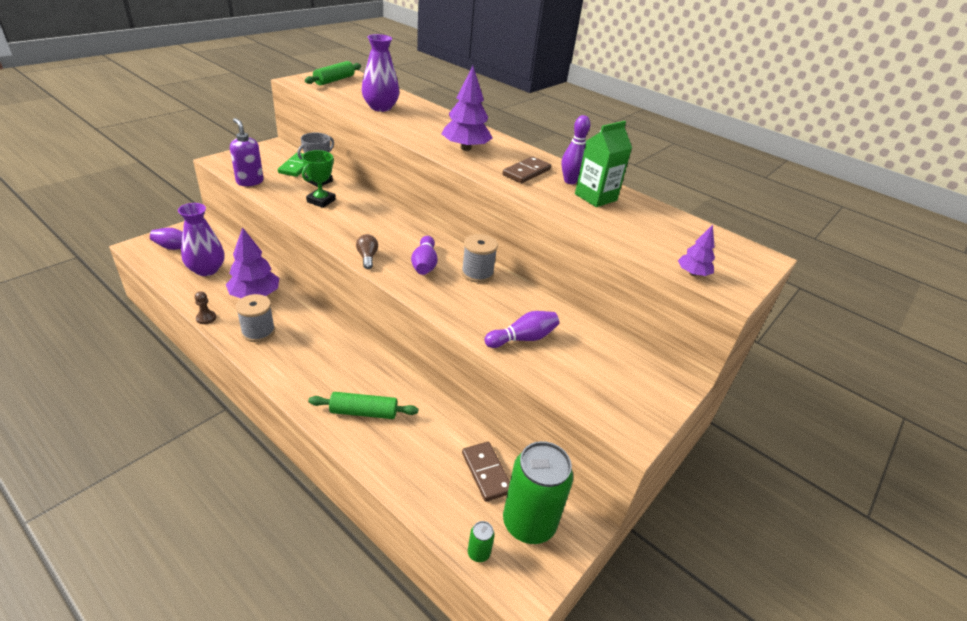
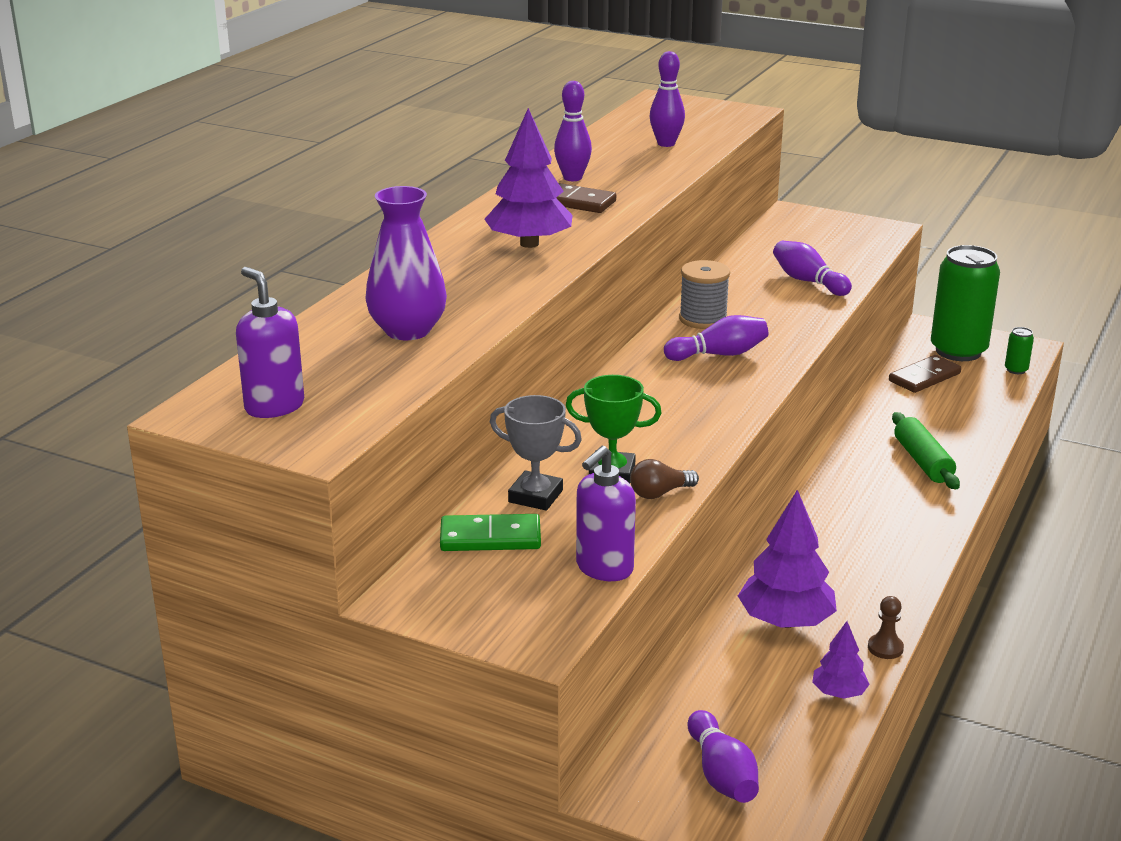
camera: 100 degrees left, 10 degrees down
(206, 269) = (763, 706): purple vase -> none
(258, 331) = (866, 585): grey spool -> none
(334, 80) = (274, 406): green rolling pin -> purple soap dispenser
(367, 257) = (745, 396): brown light bulb -> brown light bulb (659, 493)
(595, 197) = (605, 164): green carton -> none
(638, 229) = (666, 144): none -> purple bowling pin
(692, 273) = (734, 123): purple tree -> purple tree (838, 693)

